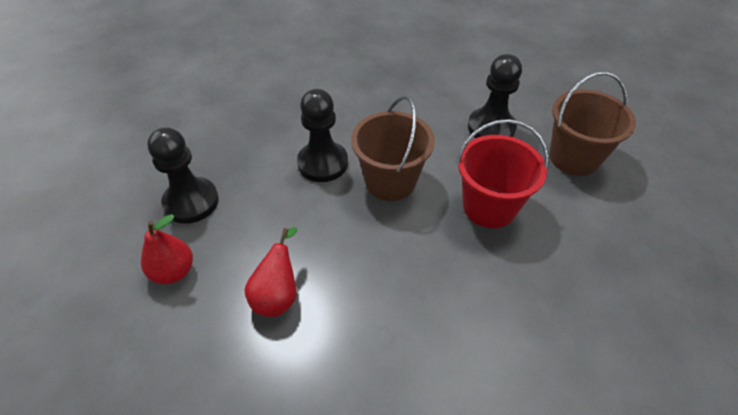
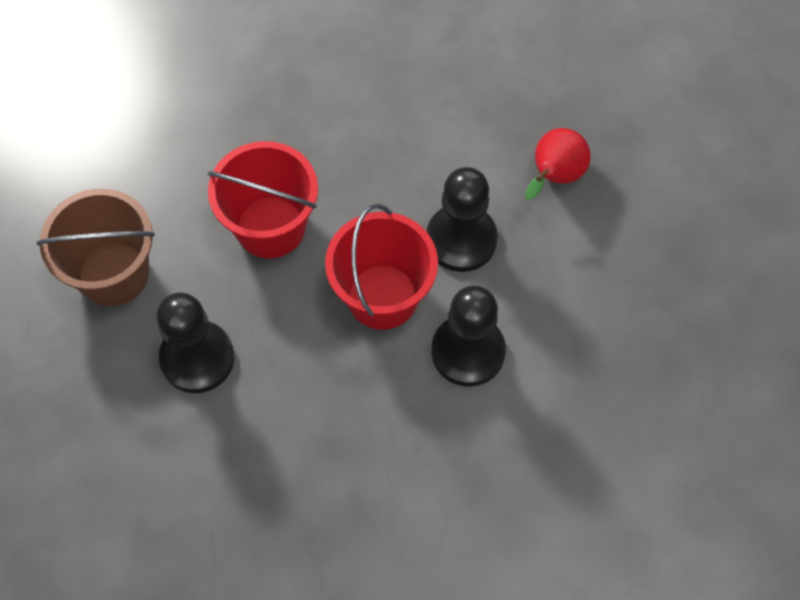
camera: 165 degrees left, 15 degrees up
(173, 271) = (672, 232): red pear -> none
(191, 202) = (656, 328): black pawn -> black pawn (461, 239)
(390, 181) = (382, 297): brown bucket -> red bucket

